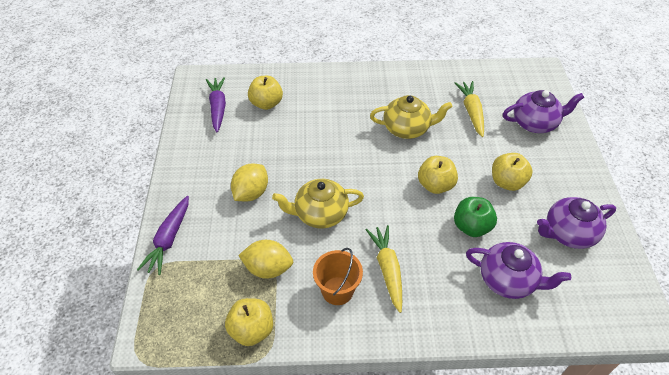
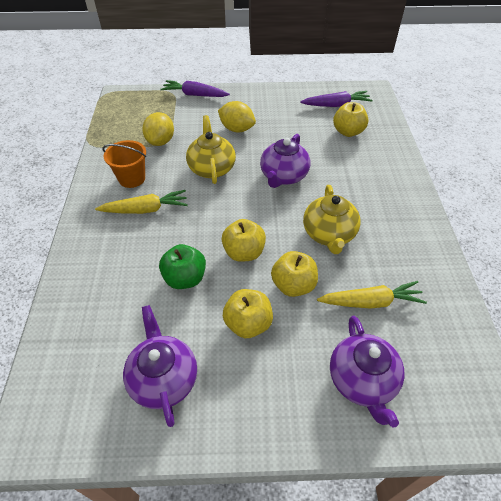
camera: 90 degrees right, 0 degrees up
(252, 330) = (110, 136): yellow apple -> yellow apple (293, 285)
(508, 280) = (113, 302): purple teapot -> purple teapot (283, 176)

